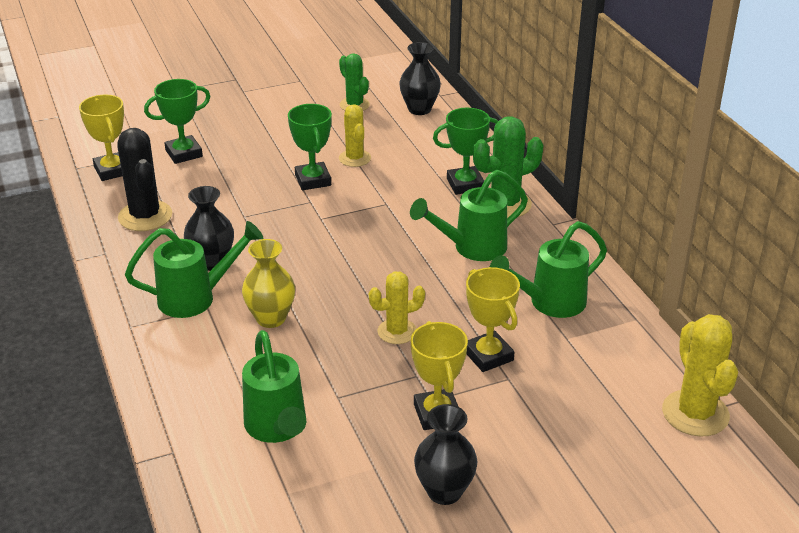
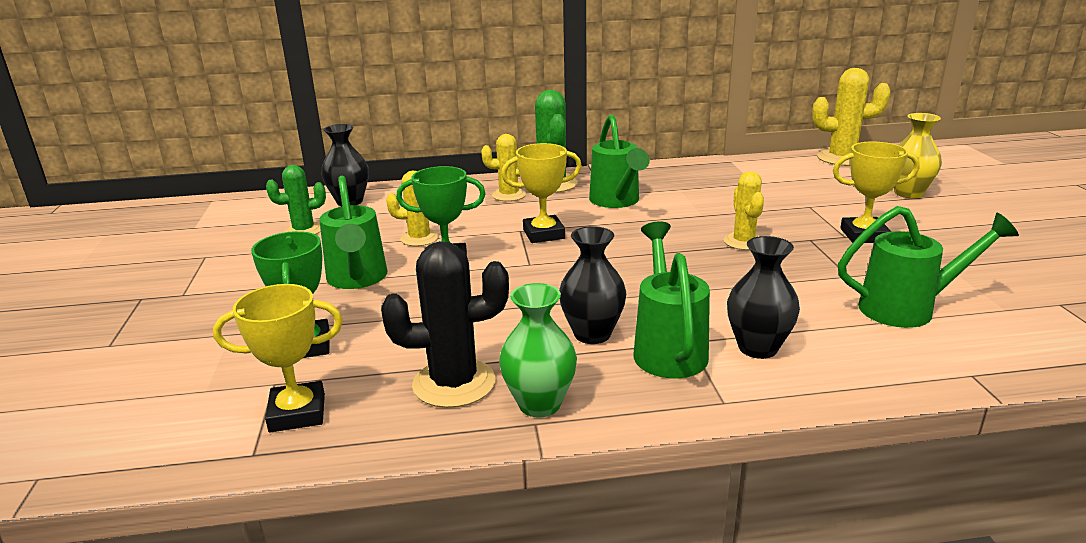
camera: 75 degrees left, 10 degrees down
(124, 252) = (539, 404): none -> green vase
(271, 318) = (716, 302): yellow vase -> yellow vase (908, 193)
(444, 491) = (966, 241): black vase -> black vase (757, 348)
(465, 184) = (509, 195): green trophy -> yellow cactus
(488, 356) = (779, 210): yellow trophy -> yellow trophy (543, 234)
(549, 303) = (707, 183): green watering can -> green watering can (357, 280)

